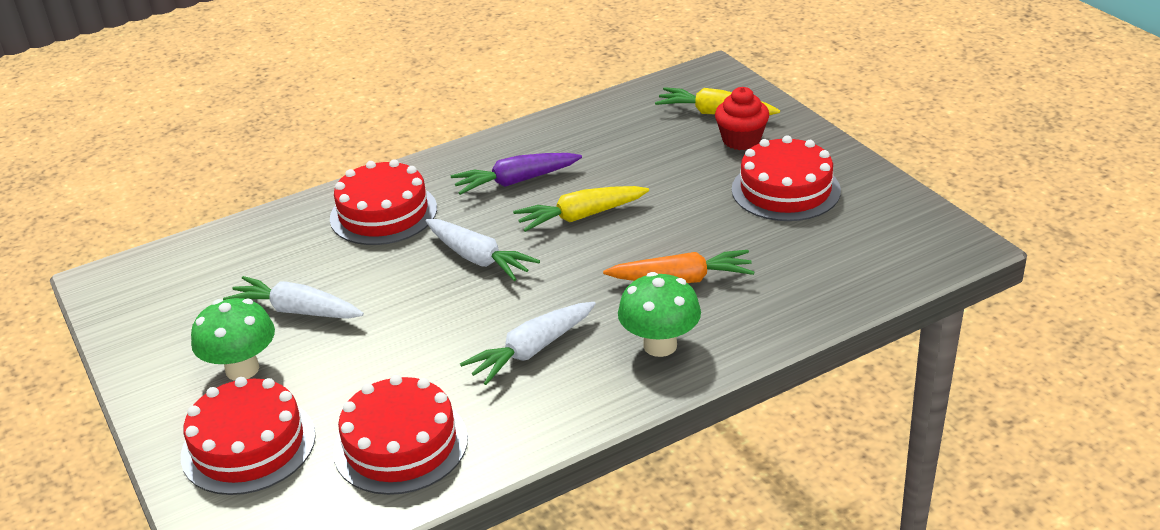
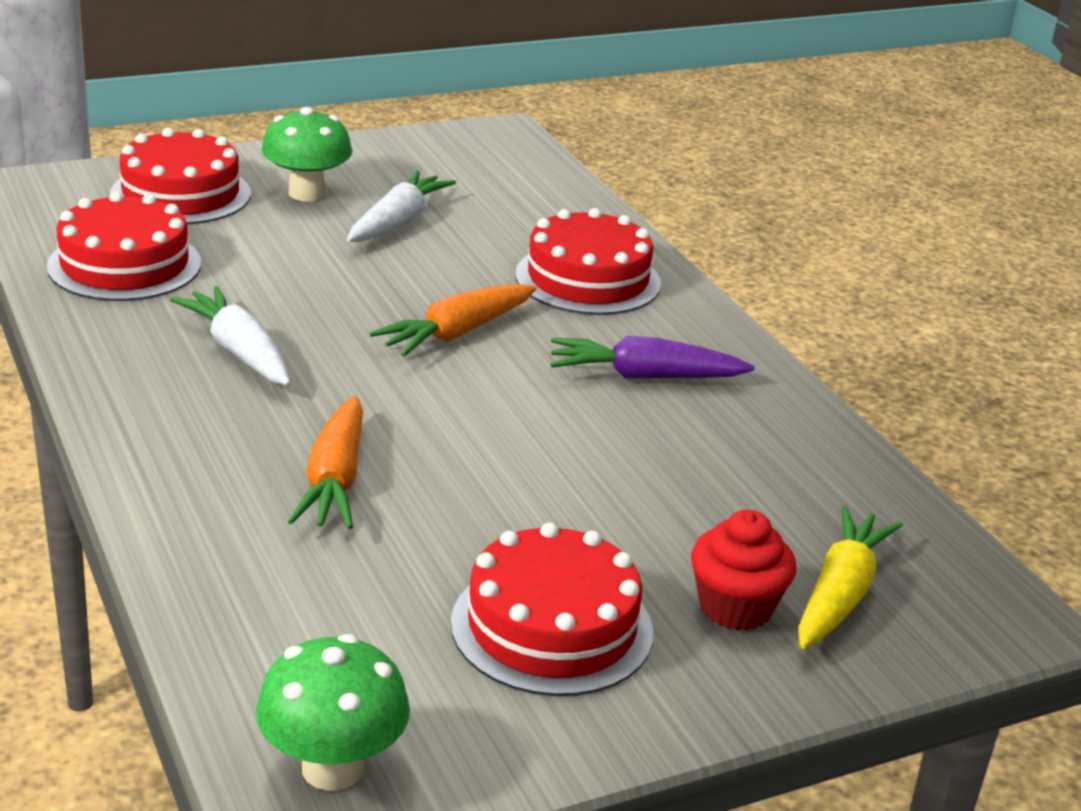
camera: 90 degrees right, 5 degrees down
(478, 259) = (456, 333): white carrot -> orange carrot
(516, 181) = (644, 376): purple carrot -> purple carrot turned 75 degrees counterclockwise
(580, 216) = (533, 418): yellow carrot -> none
(660, 345) = (194, 441): green mushroom -> green mushroom (332, 768)

